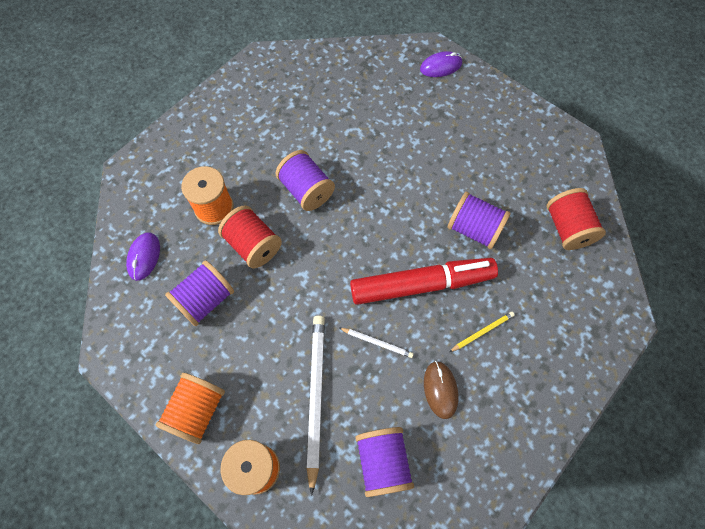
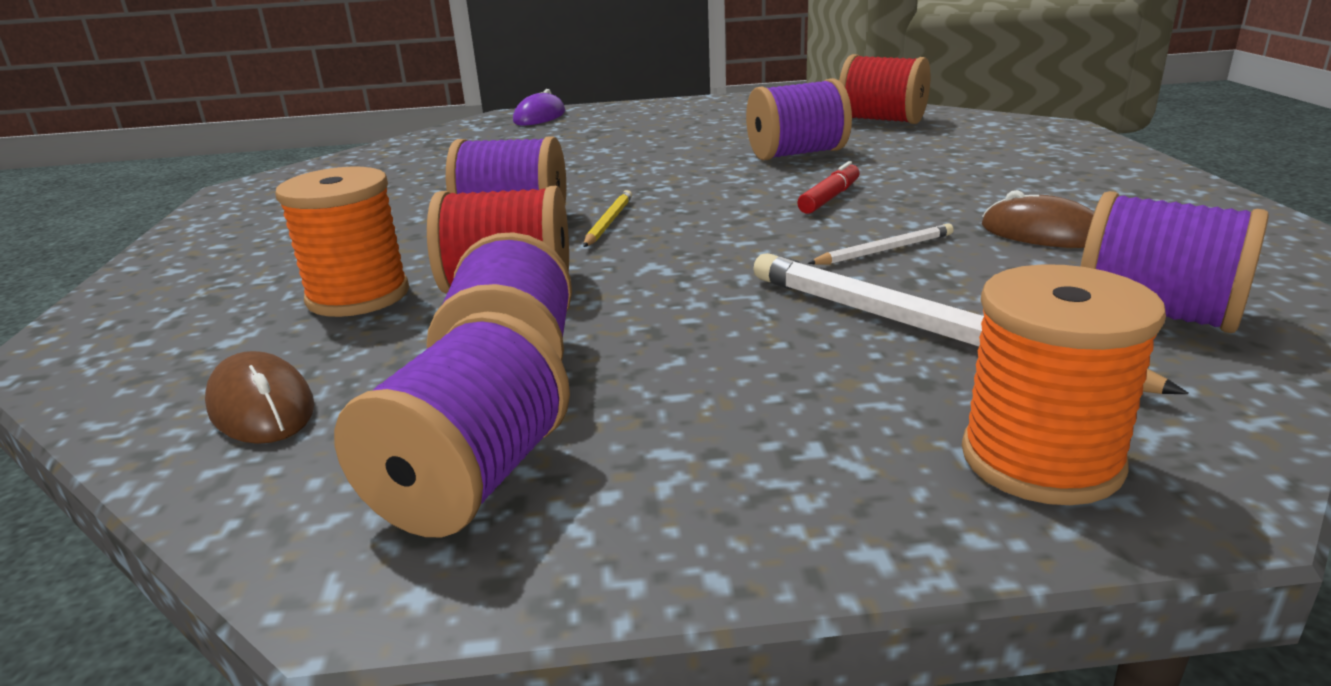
camera: 45 degrees left, 40 degrees down
(144, 257) = (261, 406): purple mouse -> brown mouse
(152, 341) = (470, 481): none -> purple spool
(197, 411) = (768, 488): orange spool -> none
(422, 285) = (830, 198): red marker -> red marker, size x0.41
(482, 332) = (971, 187): yellow pencil -> yellow pencil (609, 222)

